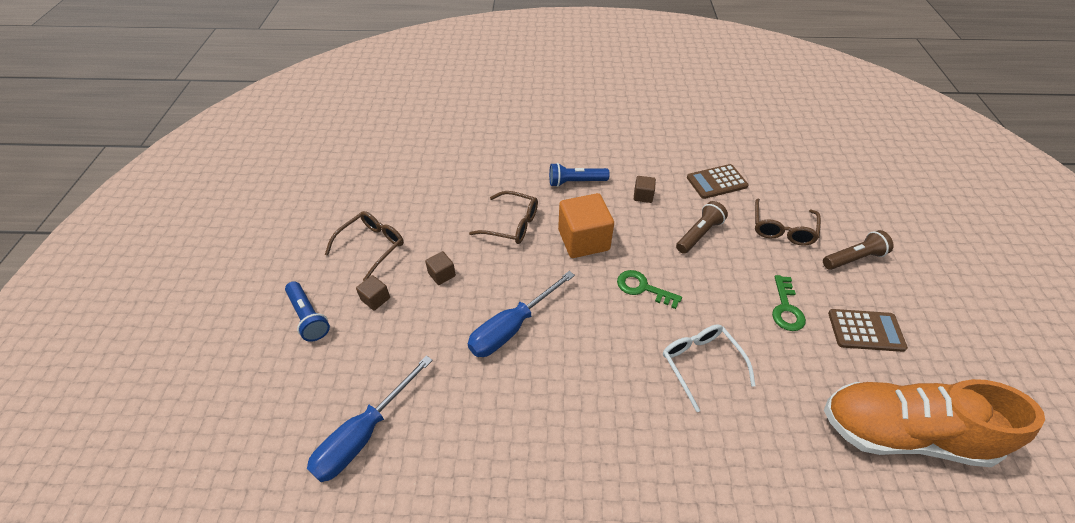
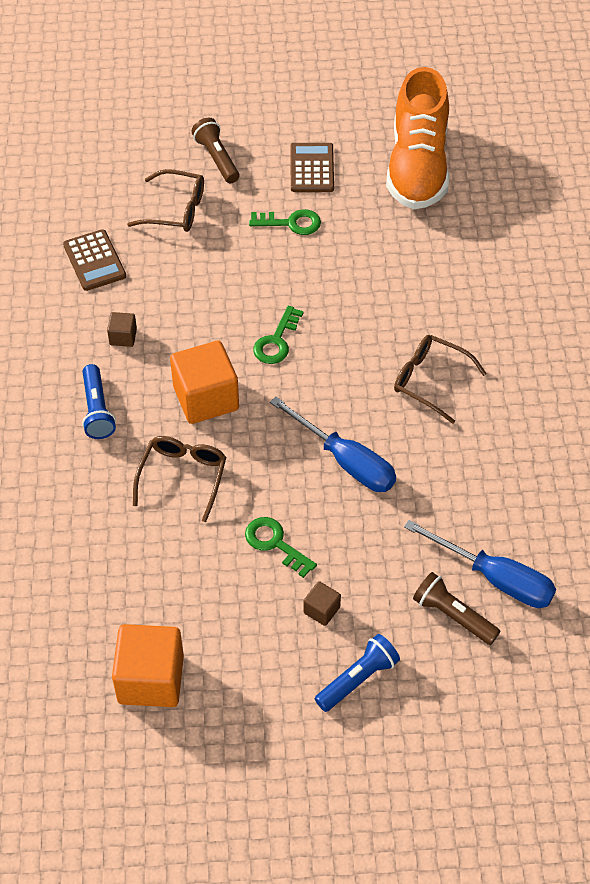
camera: 95 degrees left, 5 degrees up
(356, 204) = (151, 679): none -> orange cube
(372, 246) = (233, 636): brown glasses -> brown glasses (429, 380)
(442, 274) = (275, 544): brown cube -> green key
(699, 234) = (188, 285): brown flashlight -> brown flashlight (453, 615)
(700, 363) = (368, 298): white glasses -> none

